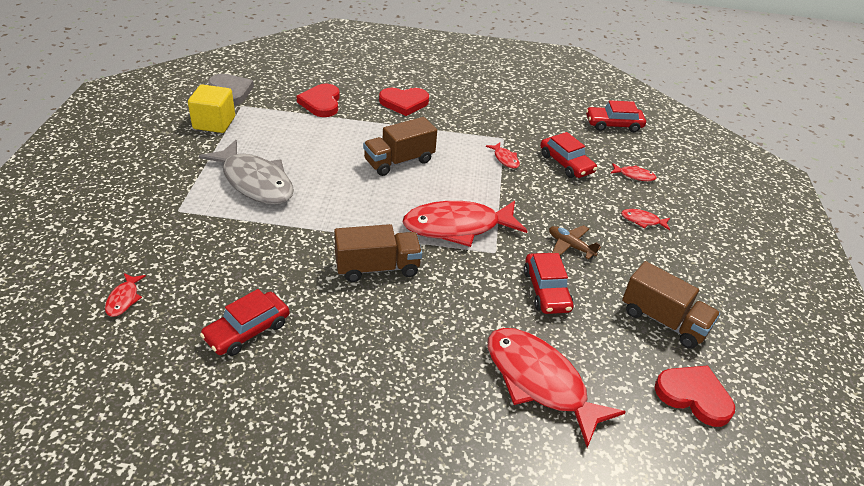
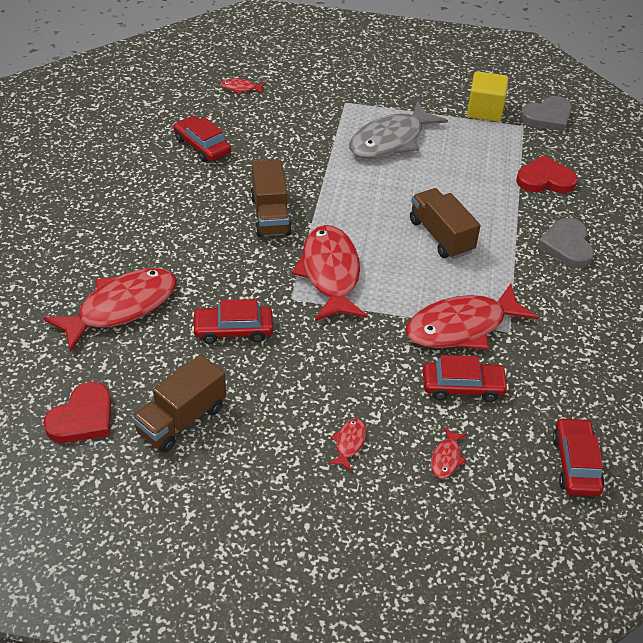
camera: 95 degrees right, 5 degrees up
(404, 103) = (567, 246): red heart -> grey heart
(505, 159) = (462, 327): red fish -> red fish, size x2.40
(566, 163) = (463, 387): red car -> red car turned 150 degrees counterclockwise
(570, 246) = (301, 362): brown plane -> none

